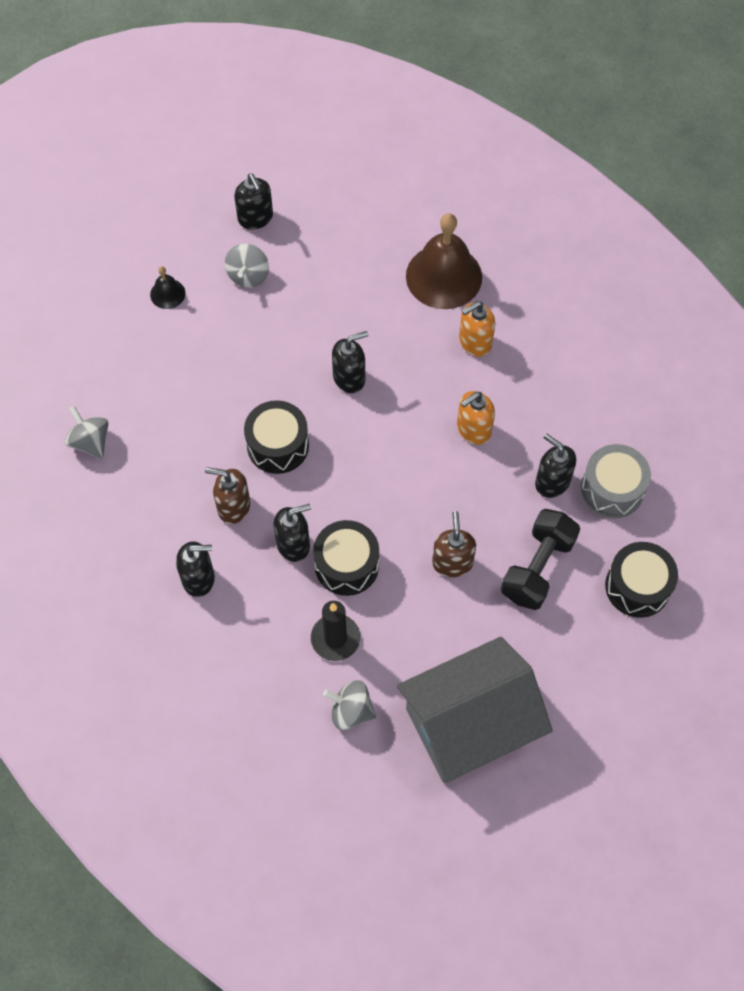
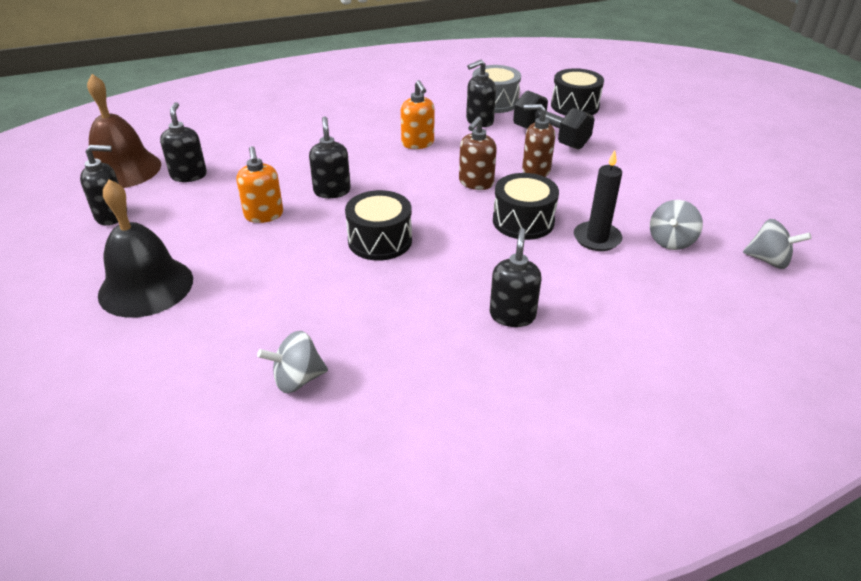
camera: 75 degrees left, 25 degrees down
(167, 294) = (146, 286): black bell -> black bell, size x2.18
(233, 507) = (435, 278): brown soap dispenser -> brown soap dispenser (476, 183)
(248, 275) = (174, 229): grey spinning top -> grey spinning top (768, 260)
(293, 544) = (492, 247): black soap dispenser -> black soap dispenser (189, 175)
(444, 276) = (267, 134): brown bell -> brown bell (123, 169)
(470, 724) = (683, 185): grey house -> none
(474, 342) = (338, 131): orange soap dispenser -> orange soap dispenser (264, 215)

